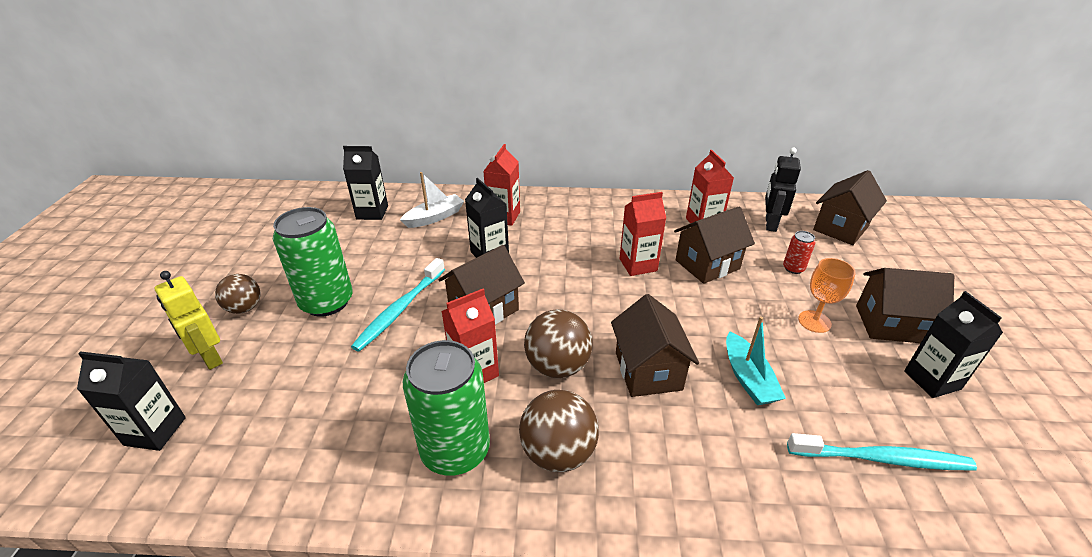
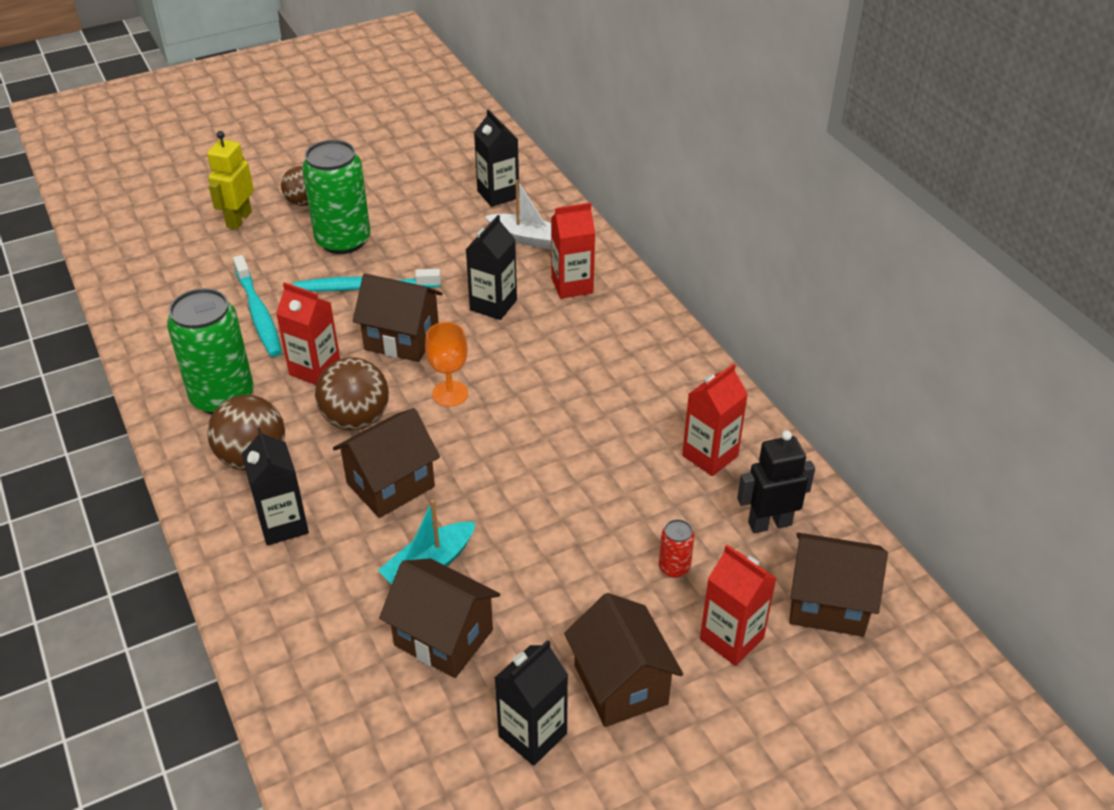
camera: 60 degrees right, 5 degrees up
(155, 431) = (157, 240): black carton -> black carton (283, 524)
(638, 265) = (566, 423): red carton -> red carton (731, 639)
(707, 264) = (615, 483): brown house -> brown house (443, 637)
(814, 321) = (571, 606): orange goblet -> orange goblet (450, 394)
(882, 459) = (373, 695): turquoise toothbrush -> turquoise toothbrush (258, 313)

